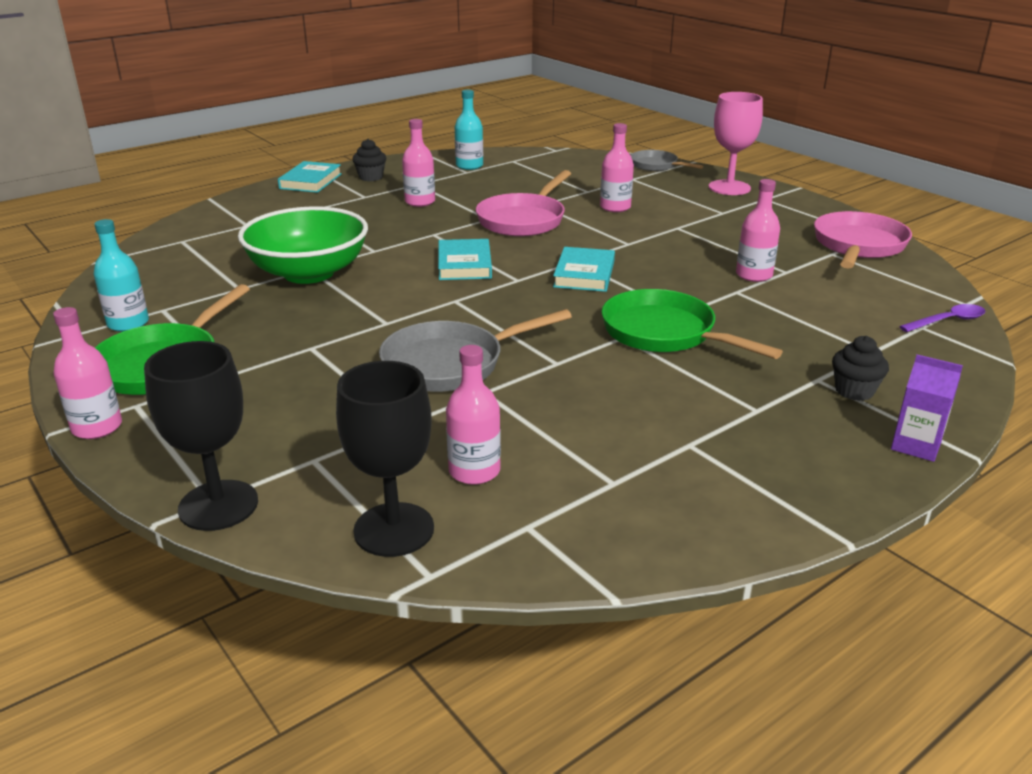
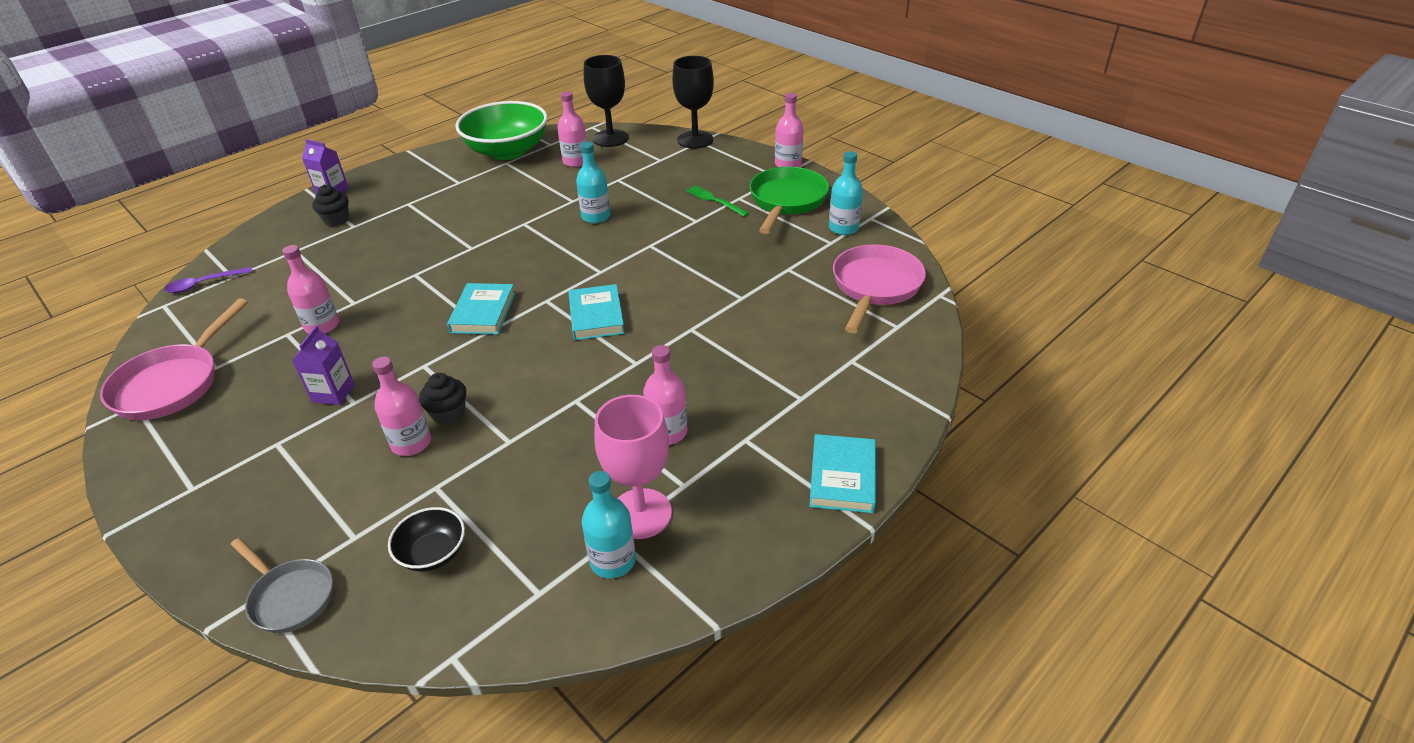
camera: 175 degrees right, 10 degrees up
(265, 373) = (715, 200): none -> green fork
(309, 273) = (738, 292): green bowl -> green bowl (507, 151)
(371, 177) = (759, 500): black cupcake -> black cupcake (448, 414)
(450, 364) = (596, 217): grey pan -> turquoise bottle
(523, 220) = (533, 401): pink pan -> pink pan (875, 286)
(578, 172) = (433, 553): none -> black bowl
(664, 333) = (438, 253): green pan -> none
(700, 233) = (333, 393): none -> purple carton
(729, 188) = (219, 519): pink goblet -> pink goblet (640, 513)

